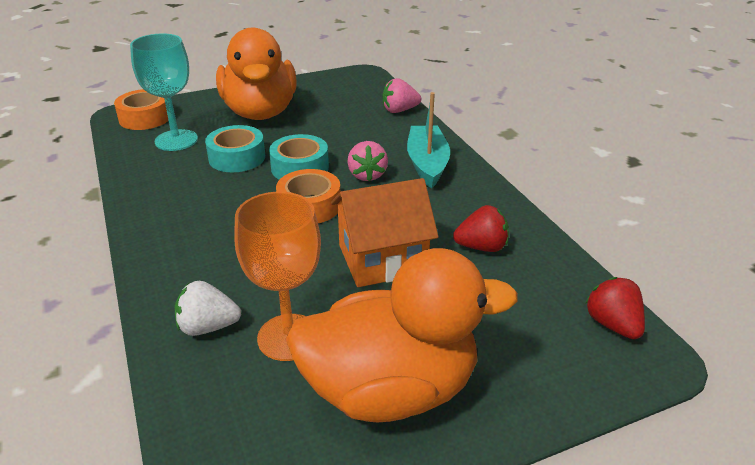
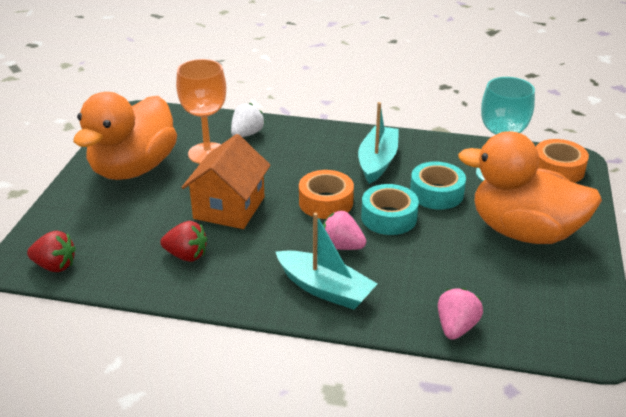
camera: 125 degrees right, 0 degrees up
(203, 203) = (377, 162): none -> turquoise boat
(481, 247) = (186, 255): red strawberry -> red strawberry turned 105 degrees counterclockwise

